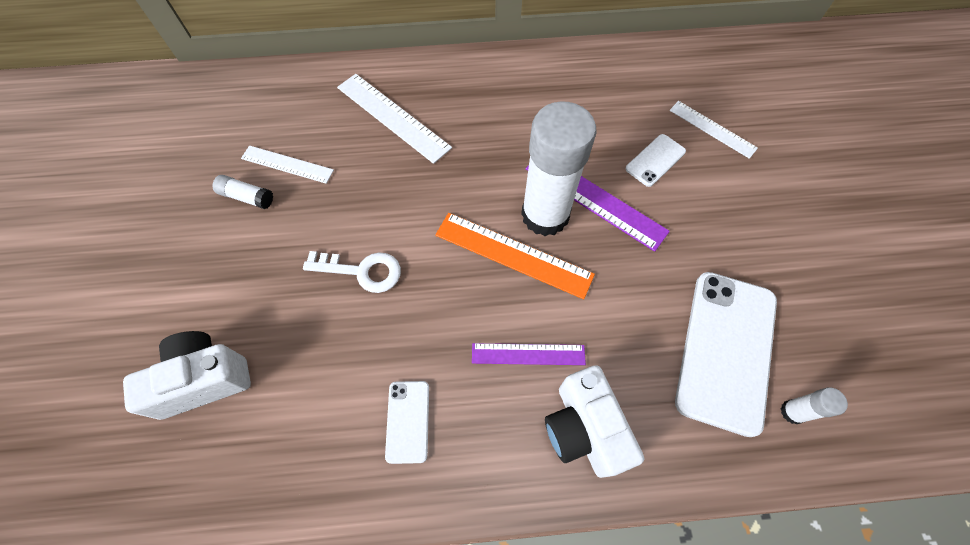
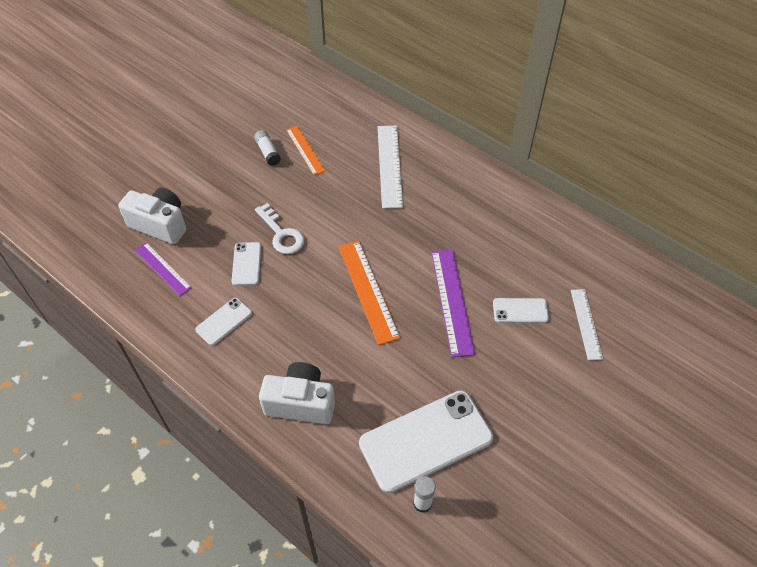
camera: 45 degrees right, 10 degrees down
(287, 164) = (305, 150): white ruler -> orange ruler
(360, 335) = (246, 264): none -> white phone
(528, 354) = (315, 344): purple ruler -> purple ruler (162, 269)
(545, 215) = (411, 285): white glue stick -> none
(584, 428) = (301, 403): white camera -> white camera turned 75 degrees clockwise

